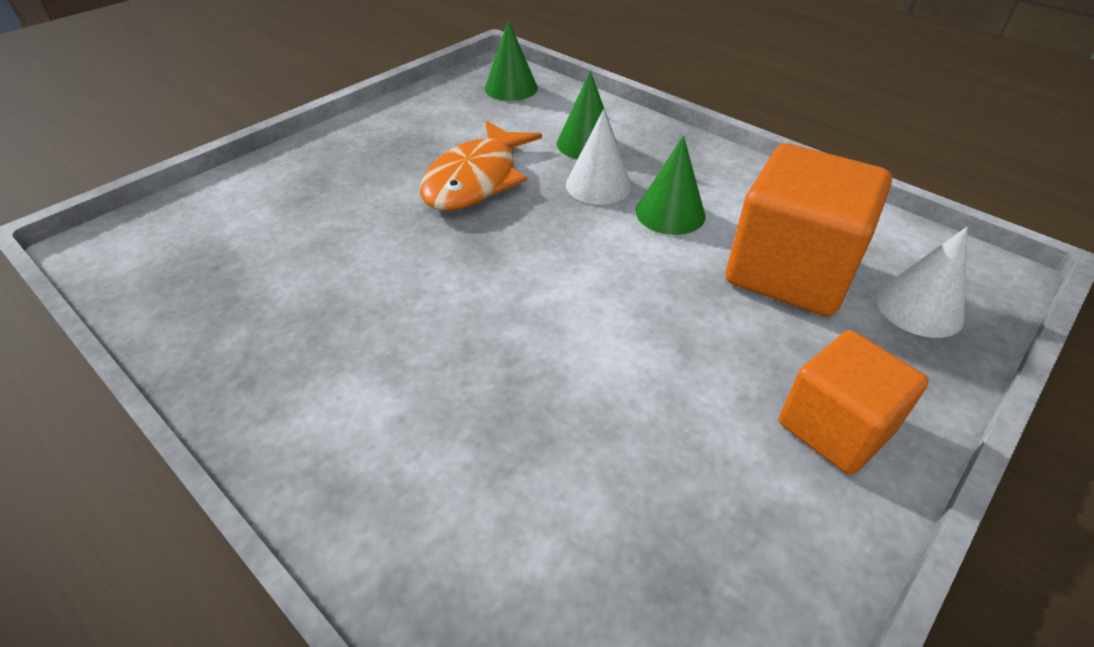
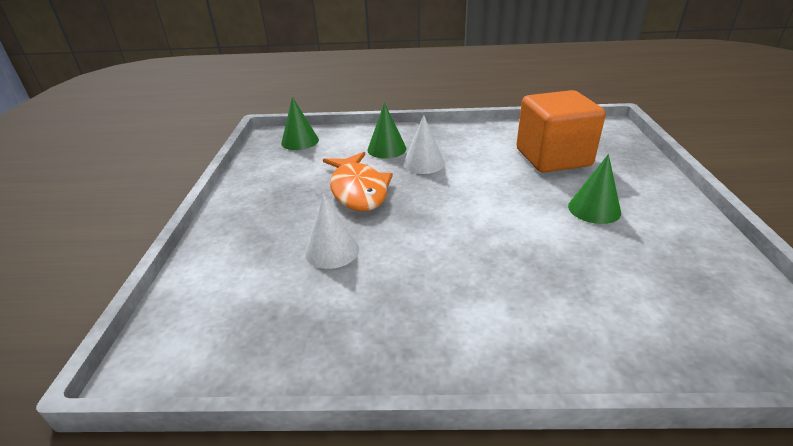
camera: 40 degrees left, 10 degrees down
(670, 213) = (474, 159): green cone -> green cone (594, 209)
(835, 427) = (652, 199): orange cube -> none
(919, 308) = (609, 147): white cone -> white cone (332, 250)

